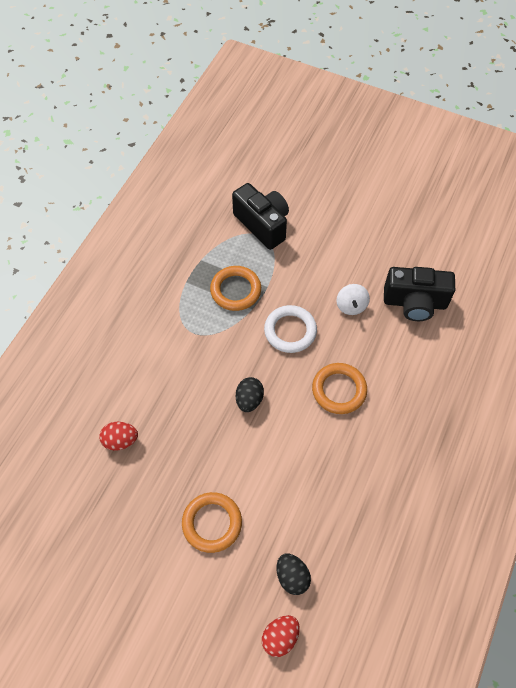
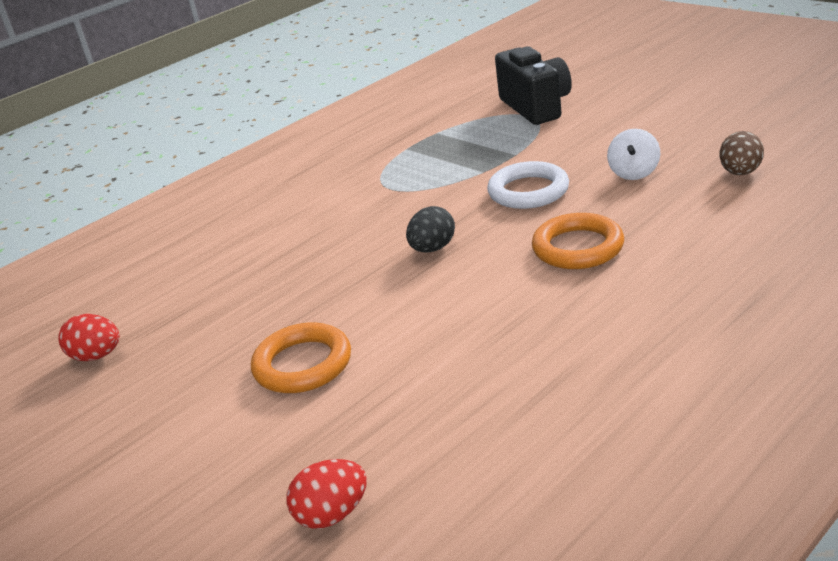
camera: 25 degrees right, 30 degrees down
(120, 440) = (230, 273): red egg -> red egg (97, 356)
(235, 290) = (469, 156): orange ring -> none
(292, 577) = (395, 441): black egg -> none
(415, 303) = (740, 173): black camera -> brown egg

